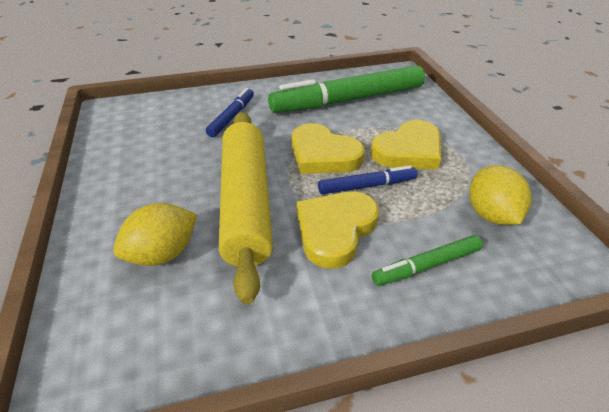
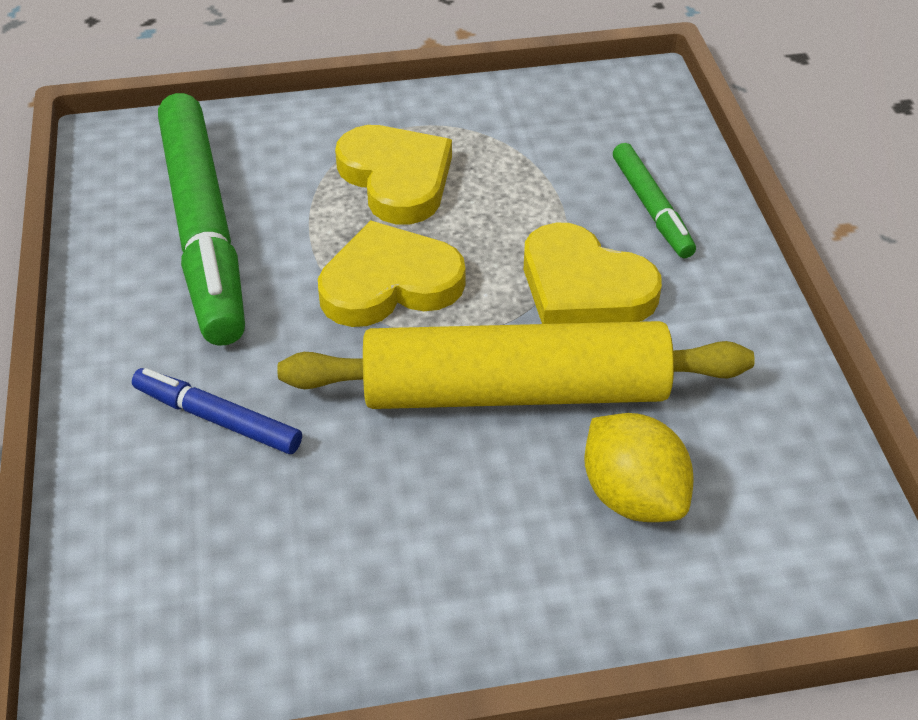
camera: 85 degrees left, 5 degrees up
(323, 155) = (389, 283): yellow heart -> yellow heart turned 150 degrees counterclockwise
(367, 186) = (484, 240): blue marker -> none
(491, 214) = (558, 130): yellow lemon -> none

